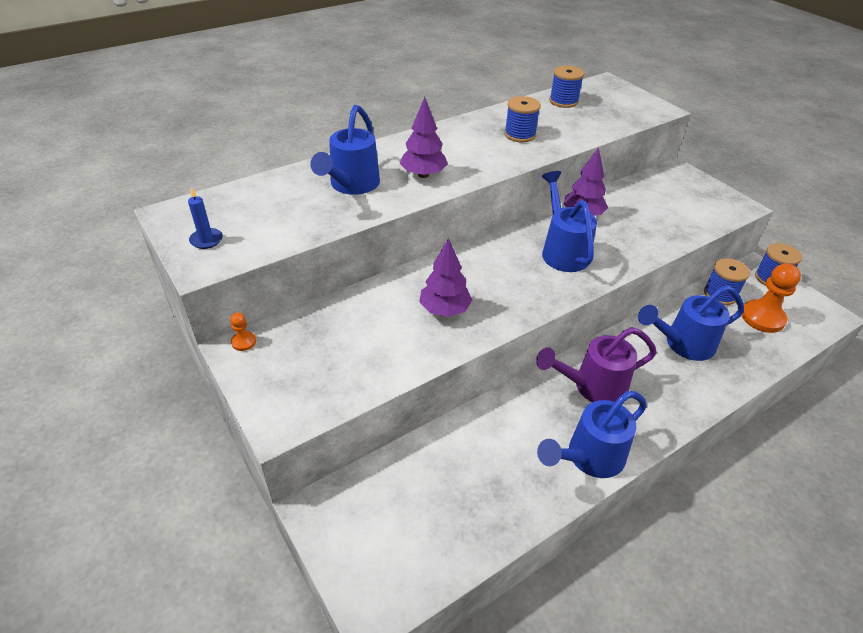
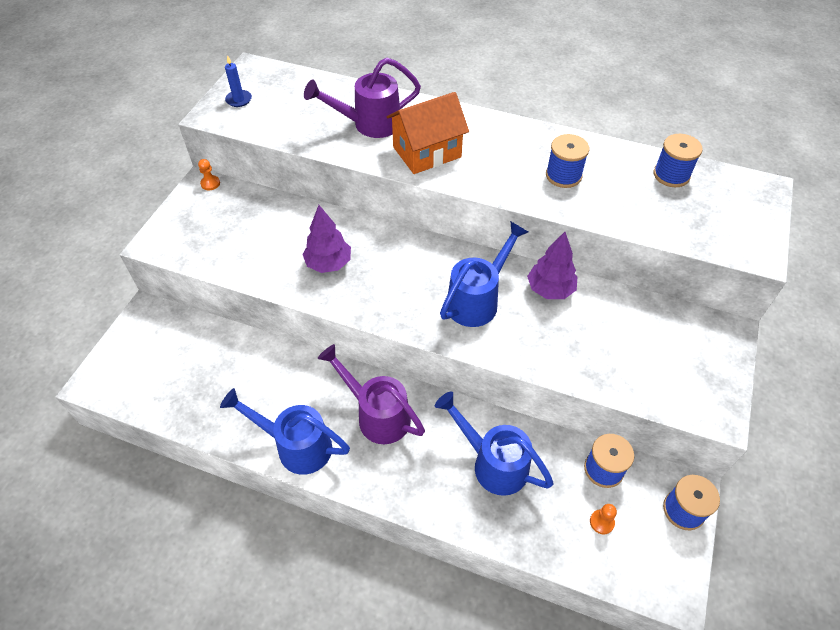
camera: 55 degrees right, 10 degrees up
(351, 185) = (369, 124): blue watering can -> purple watering can
(423, 175) = (427, 152): purple tree -> orange house
(762, 318) = (601, 522): orange pawn -> orange pawn, size x0.47

